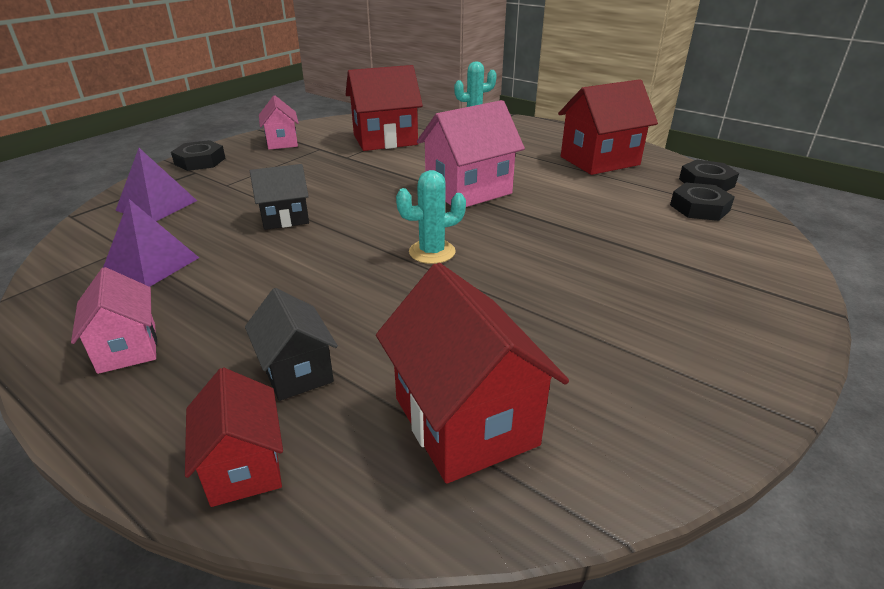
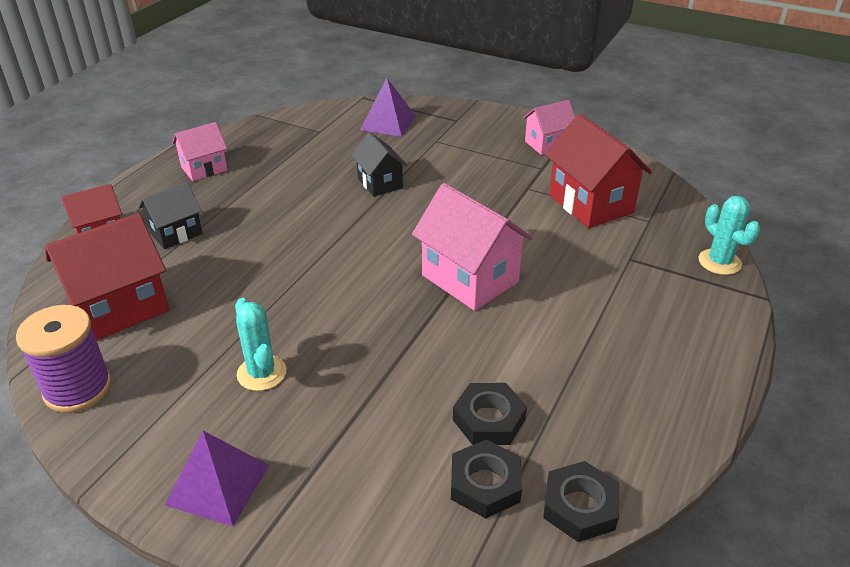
camera: 80 degrees right, 5 degrees up
(151, 264) = (299, 147): purple pyramid -> purple pyramid (218, 484)
(200, 161) = (480, 116): black nut -> black nut (489, 419)
(432, 252) = (333, 269): turquoise cactus -> turquoise cactus (261, 373)
(599, 161) = (613, 389): red house -> none
(637, 450) = (78, 388): none -> purple spool

